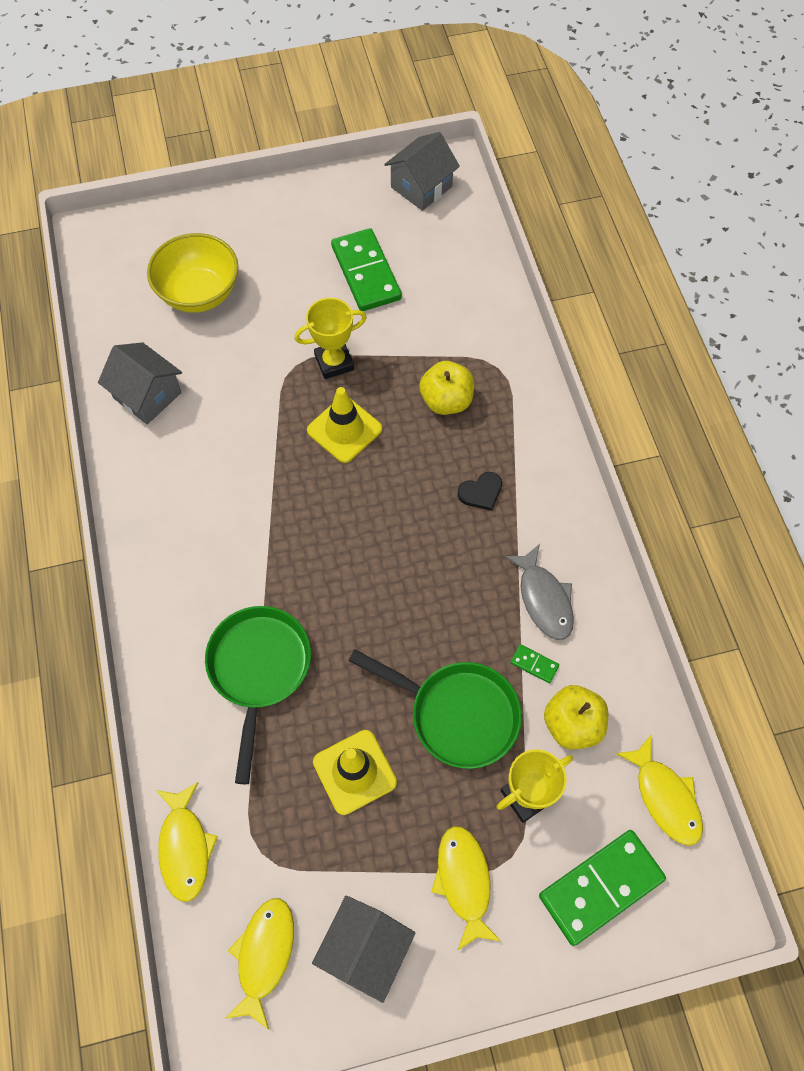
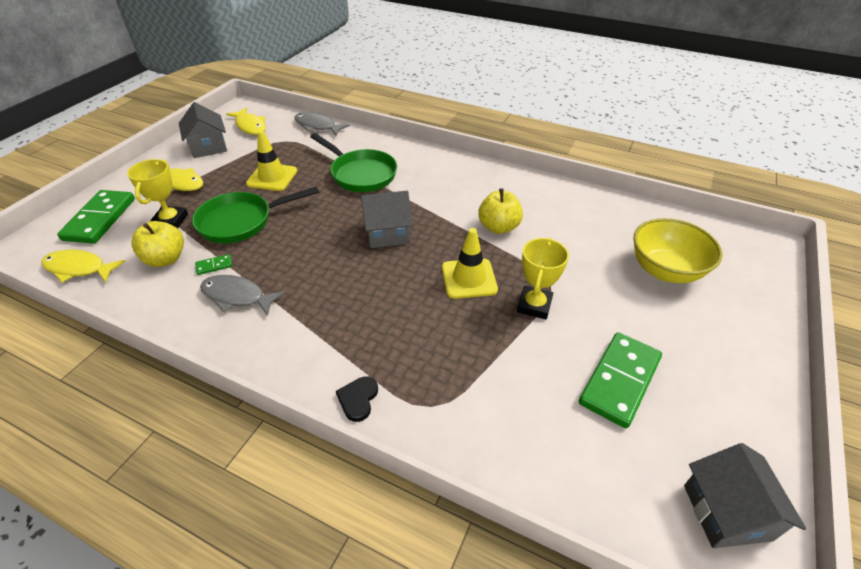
camera: 130 degrees right, 20 degrees down
(147, 395) = (584, 210): grey house -> grey house (387, 233)
(185, 847) = (317, 126): yellow fish -> grey fish
(366, 273) = (619, 380): green domino -> green domino turned 75 degrees counterclockwise
(446, 401) = (435, 348): yellow apple -> yellow apple (498, 227)
(481, 492) = (341, 316): black heart -> black heart (358, 399)

